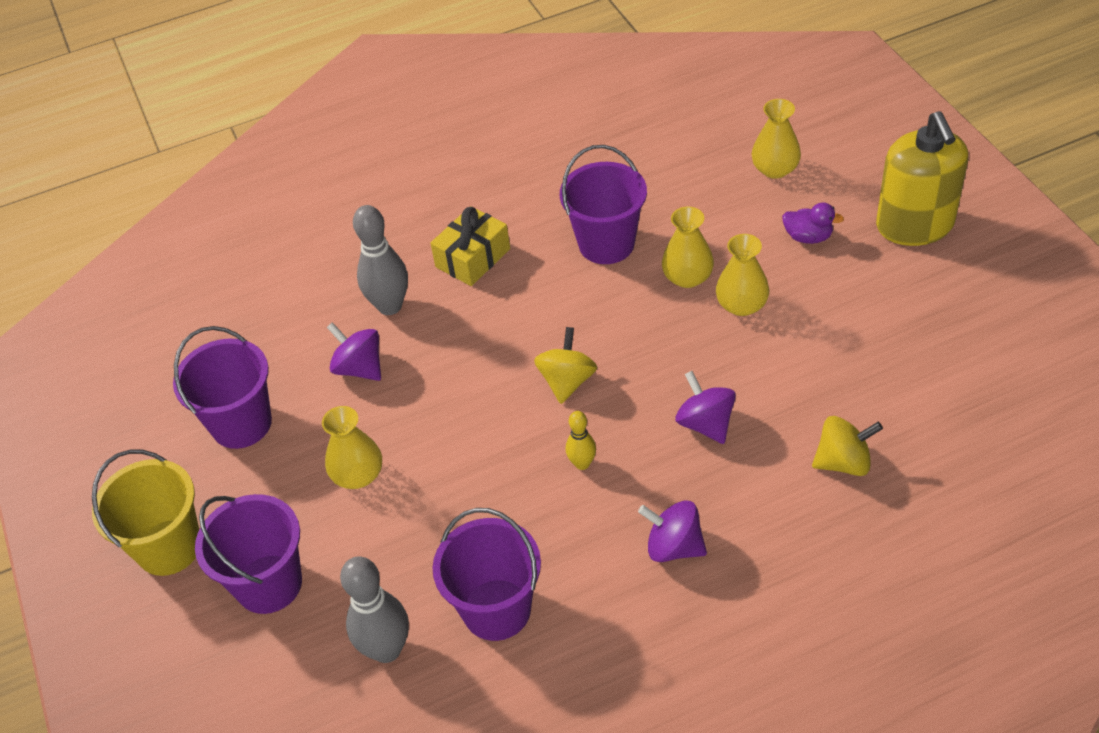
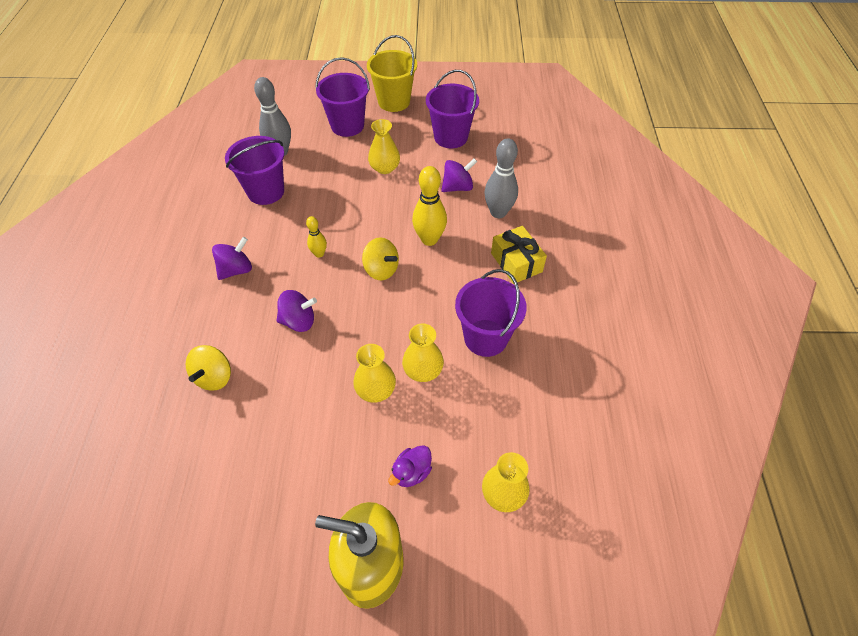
camera: 110 degrees right, 5 degrees up
(482, 356) = (429, 239): none -> yellow bowling pin

